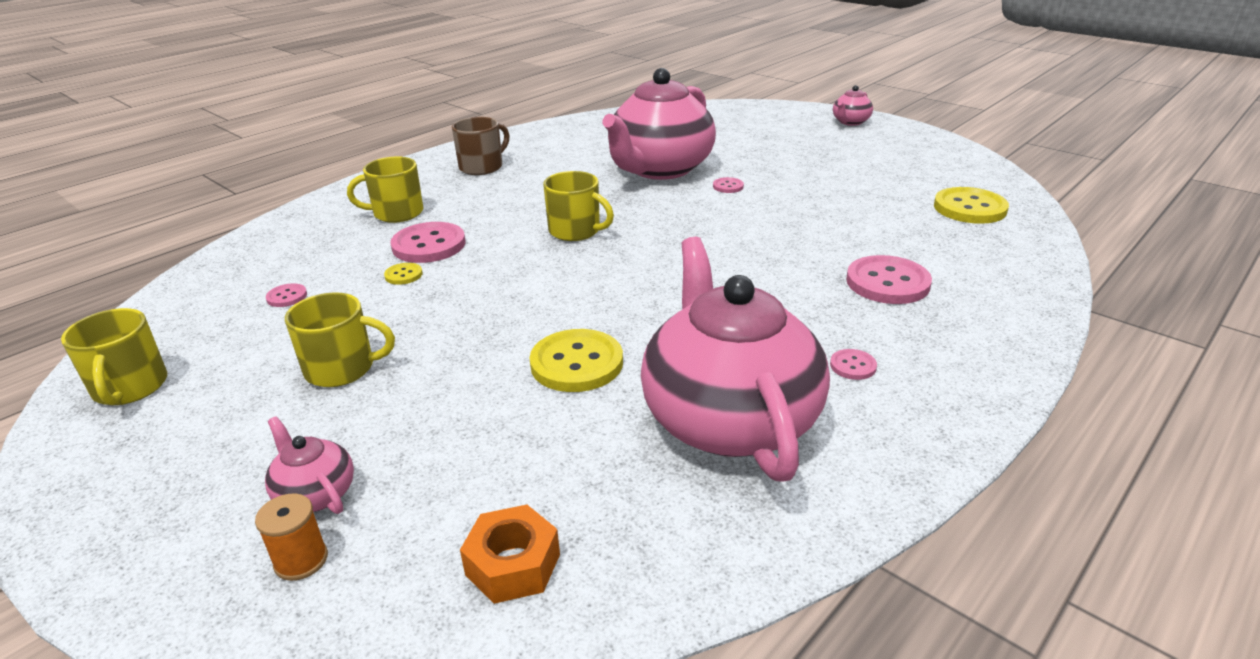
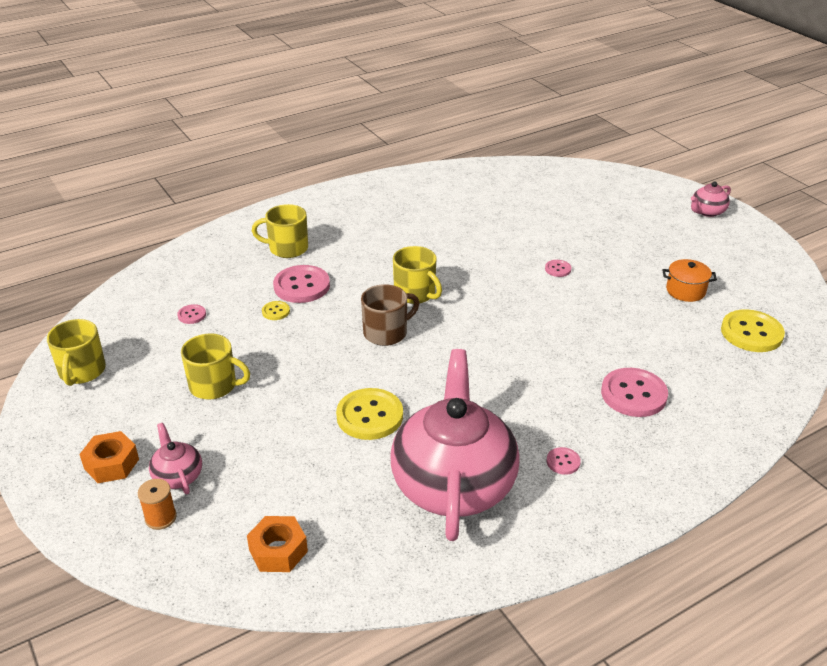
camera: 15 degrees right, 5 degrees up
(199, 500) = (111, 464): none -> orange nut
(482, 167) = (367, 209): brown mug -> brown mug (386, 333)
(660, 169) = (510, 239): pink teapot -> none
(875, 184) = (685, 291): none -> orange pot

